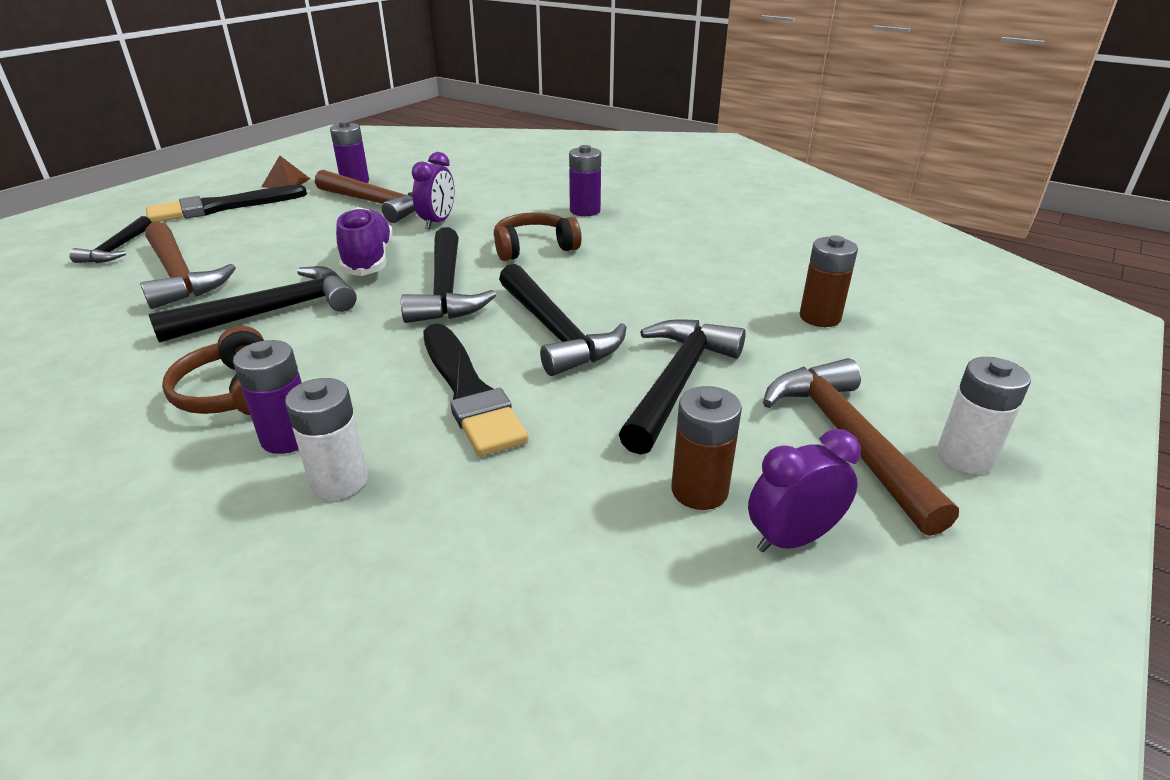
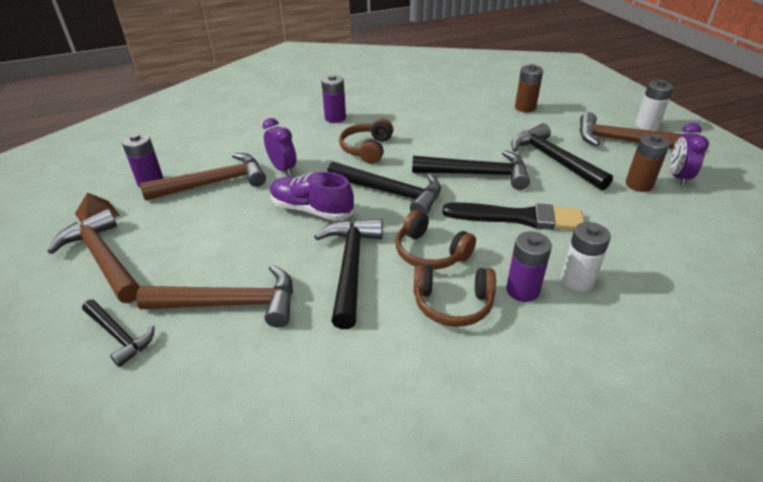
camera: 55 degrees left, 5 degrees up
(222, 207) = (103, 258): black brush -> brown hammer
(333, 350) = (430, 252): none -> brown headphones

